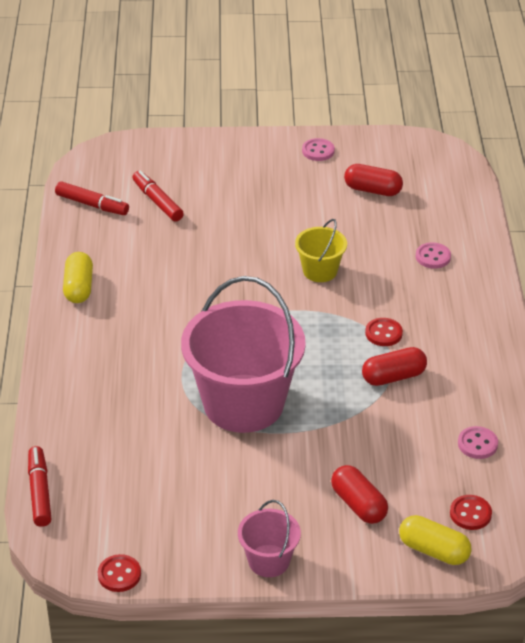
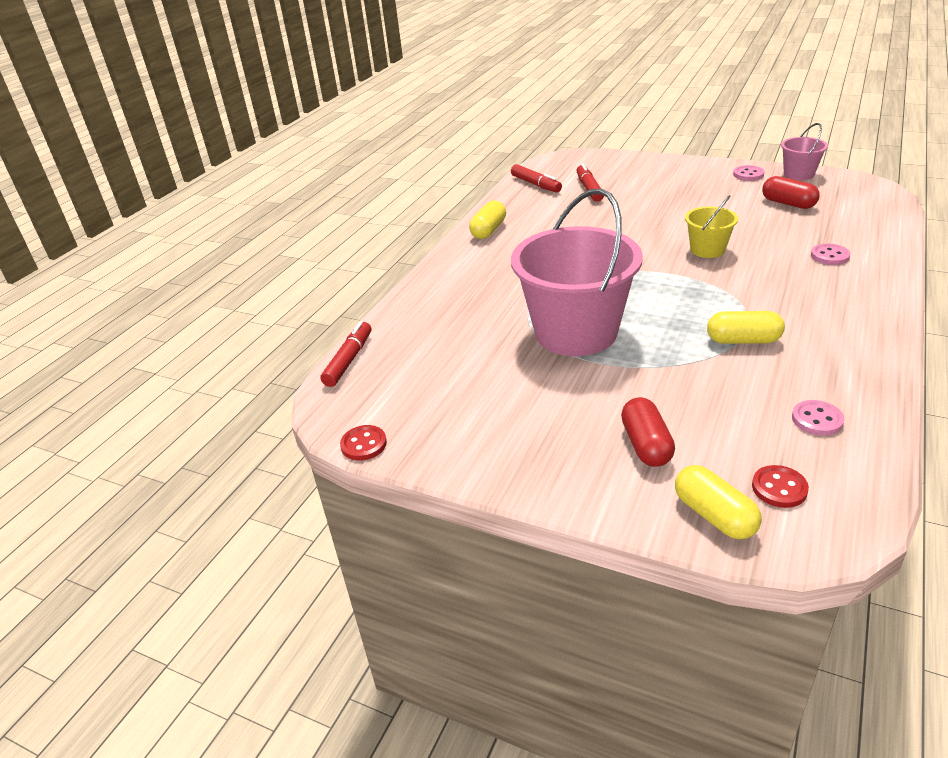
camera: 30 degrees right, 5 degrees down
(269, 561) = (517, 473): pink bucket -> pink bucket (799, 174)
(383, 333) = (749, 304): red button -> none
(393, 377) = (743, 340): red capsule -> yellow capsule

